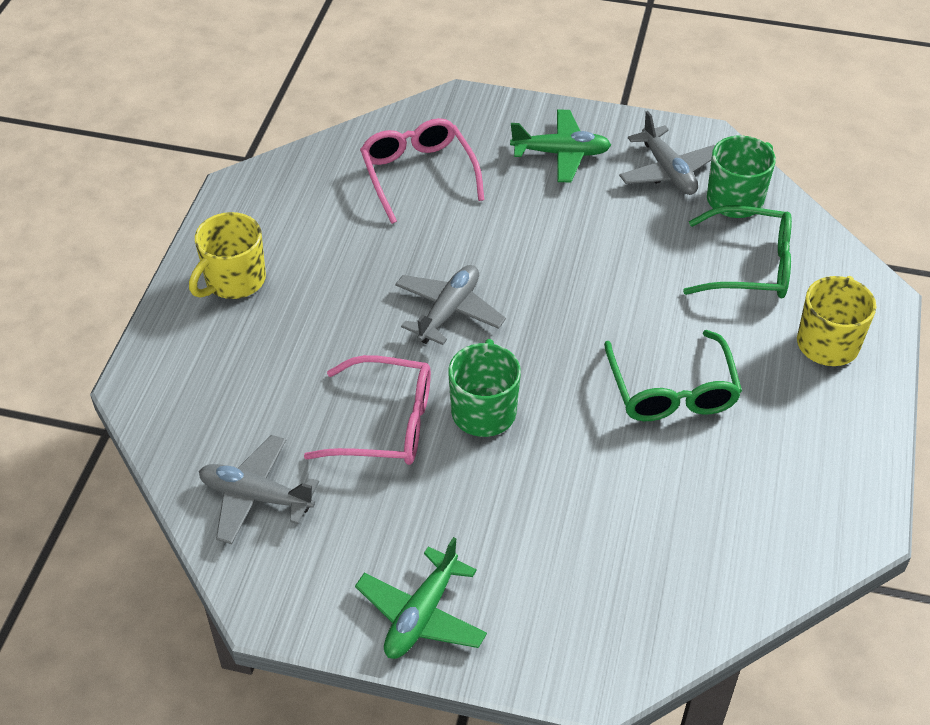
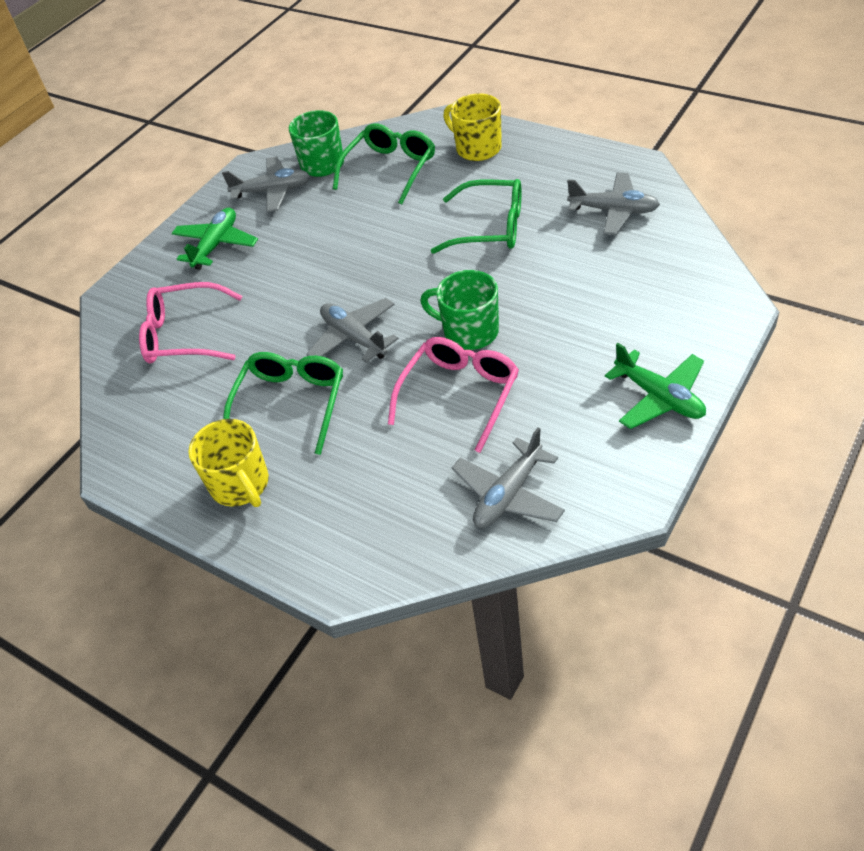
camera: 65 degrees left, 0 degrees up
(342, 287) = (291, 404): none -> green glasses
(750, 516) = (614, 211): none -> grey plane

